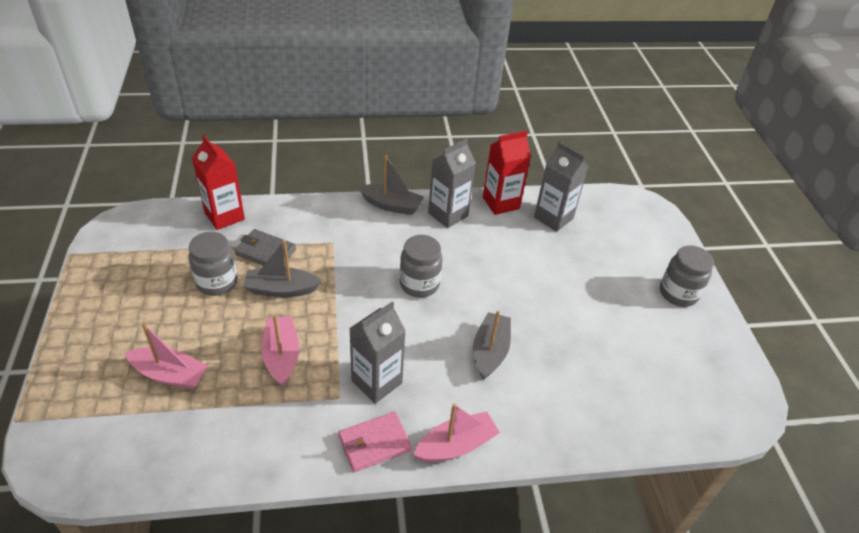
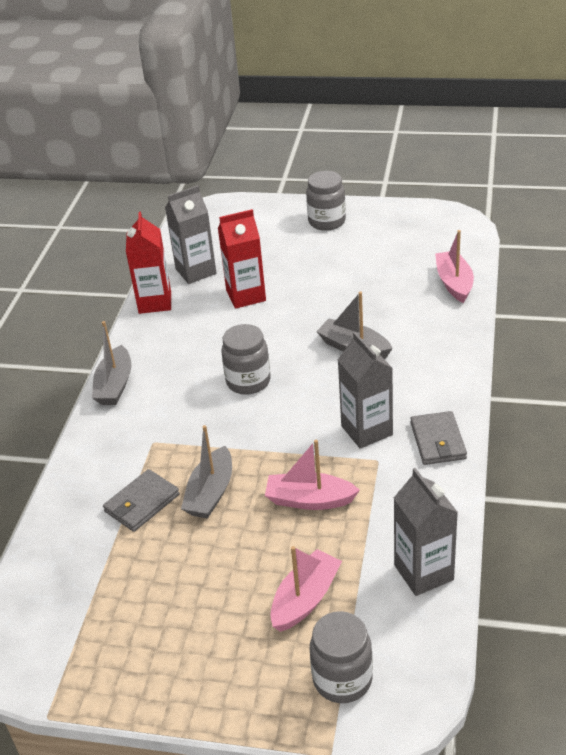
camera: 65 degrees left, 5 degrees down
(217, 282) = (174, 552): grey jar -> grey jar (342, 679)
(224, 216) = (55, 540): red carton -> red carton (246, 296)
(374, 443) = (438, 441): pink wallet -> grey wallet
(391, 205) = (115, 385): grey boat -> grey boat turned 150 degrees clockwise
(448, 214) = (153, 344): grey carton -> grey carton (423, 572)
(456, 445) = (452, 388): pink boat -> pink boat (454, 283)

